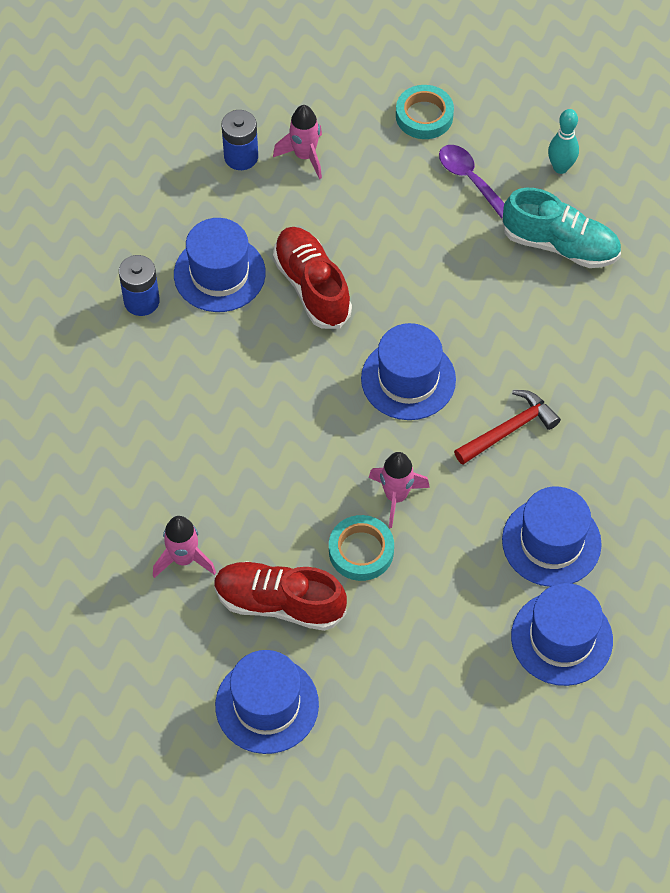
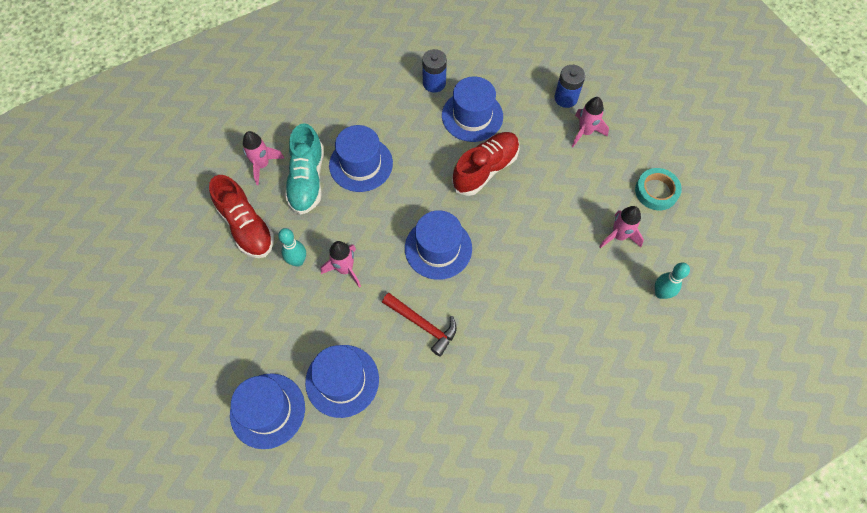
camera: 70 degrees right, 5 degrees up
(267, 705) = (174, 242): blue hat -> blue hat (361, 164)
(279, 603) = (246, 226): red shoe -> red shoe turned 150 degrees clockwise
(361, 551) = (298, 261): turquoise tape -> turquoise bowling pin
(469, 179) = (618, 236): purple spoon -> pink rocket
(560, 245) = (592, 313): turquoise shoe -> turquoise shoe (307, 180)

